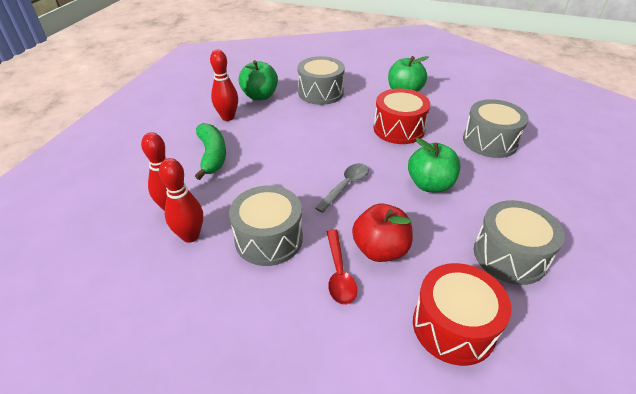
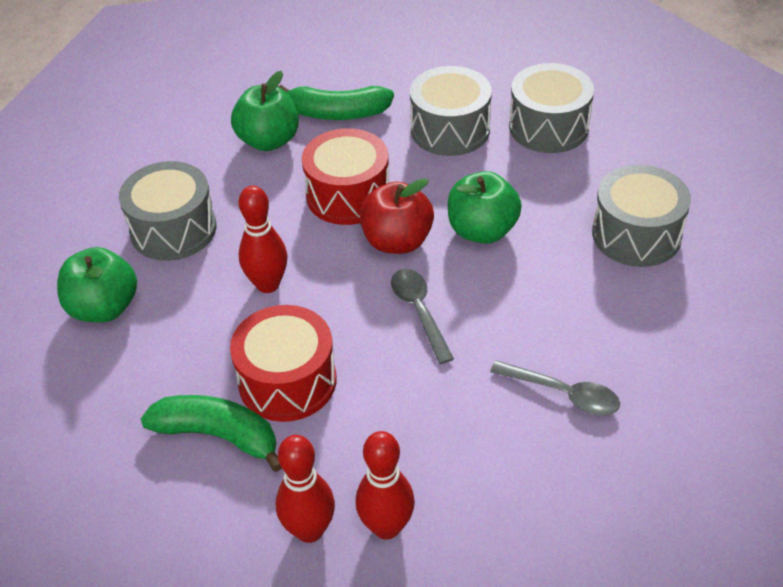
camera: 55 degrees left, 5 degrees up
(228, 117) = (126, 375): red bowling pin -> red bowling pin (268, 284)
(268, 239) = (457, 438): grey drum -> grey drum (548, 127)
(339, 273) = (563, 394): red spoon -> grey spoon
(380, 250) = (554, 337): red apple -> red apple (397, 241)
(449, 102) = (337, 113): none -> green banana
(453, 326) = (694, 335): red drum -> red drum (287, 381)

